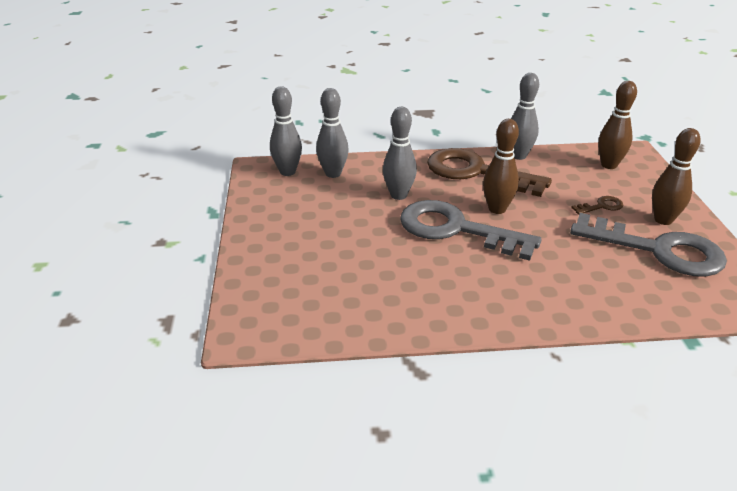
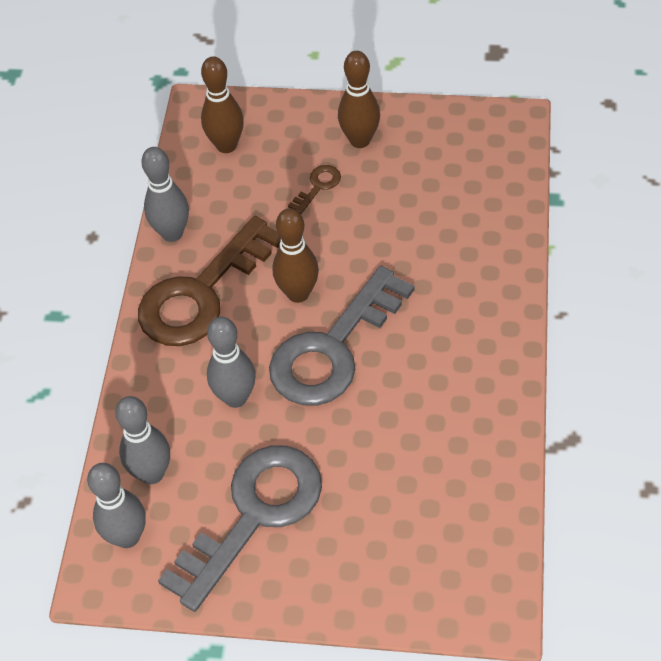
camera: 75 degrees left, 20 degrees up
(601, 206) = (318, 186): brown key -> brown key turned 45 degrees clockwise
(658, 250) = (415, 167): grey key -> grey key (254, 514)

